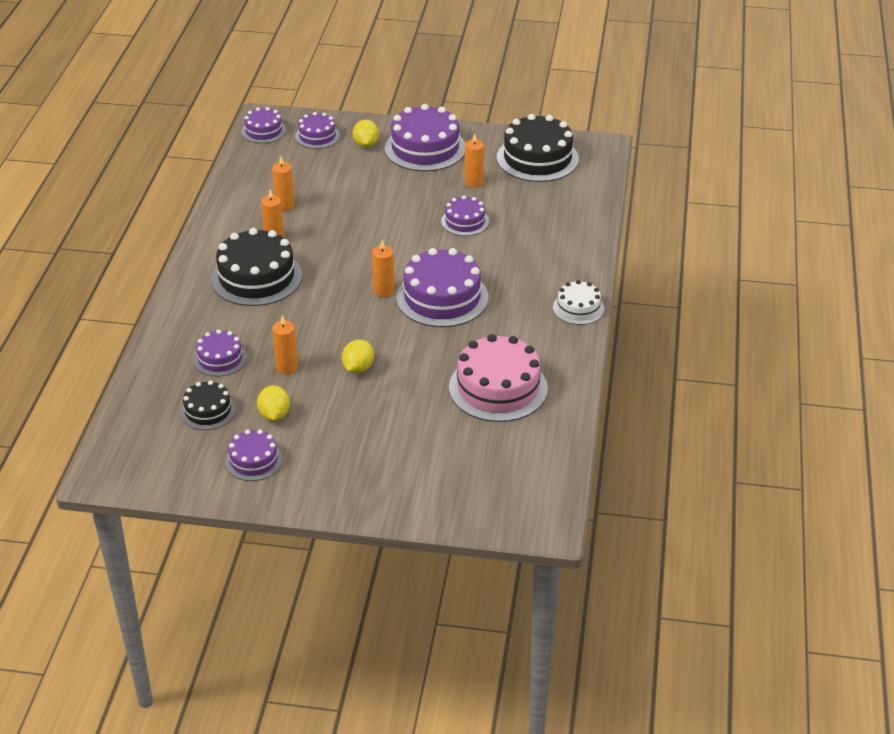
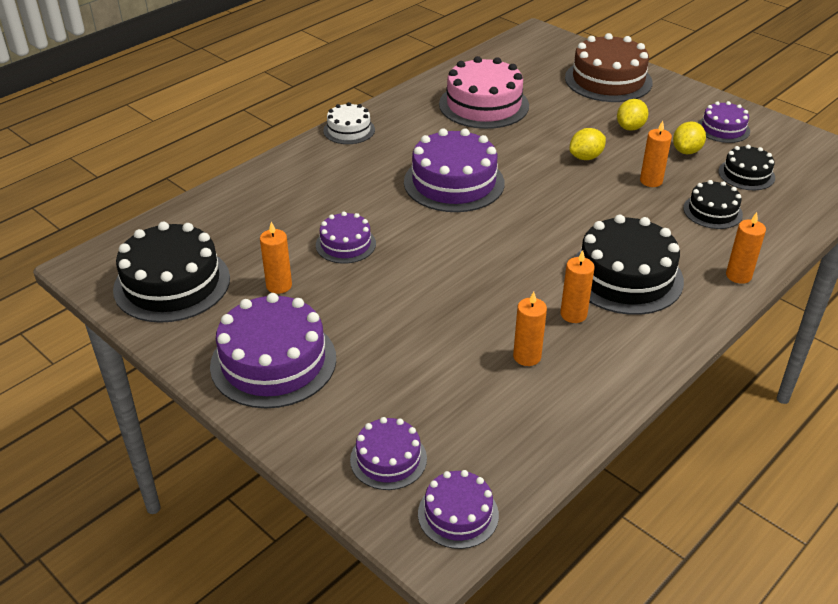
camera: 145 degrees left, 0 degrees up
(220, 358) = (712, 211): purple cake -> black cake
(366, 144) = (338, 407): yellow lemon -> yellow lemon (630, 127)
(383, 291) = (502, 210): orange candle -> orange candle (738, 276)
(409, 480) = (608, 80): none -> brown cake

